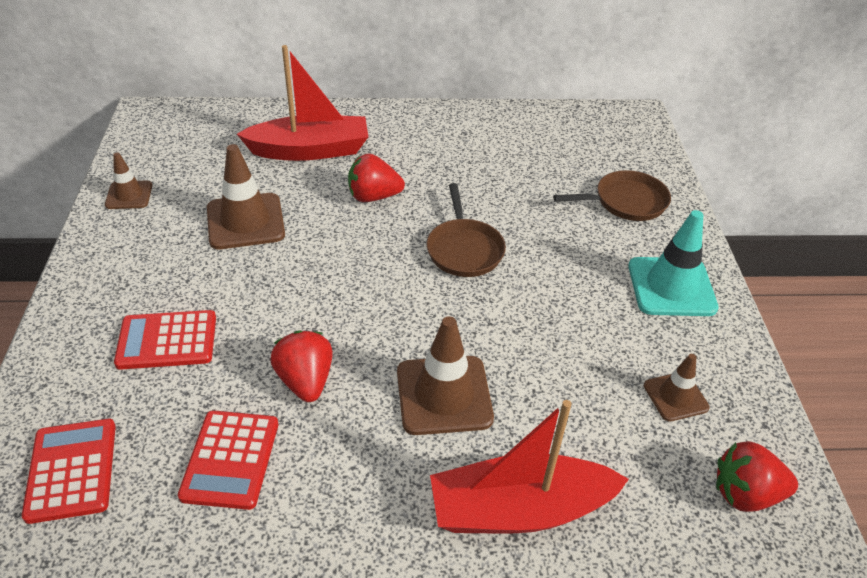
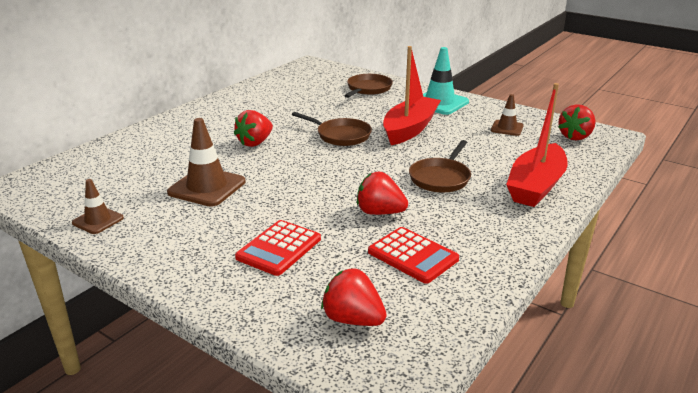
camera: 50 degrees left, 15 degrees down
(72, 470) = (353, 319): red calculator -> red strawberry
(310, 150) = (175, 146): red boat -> red boat (410, 129)
(444, 395) = (440, 178): brown traffic cone -> brown pan

